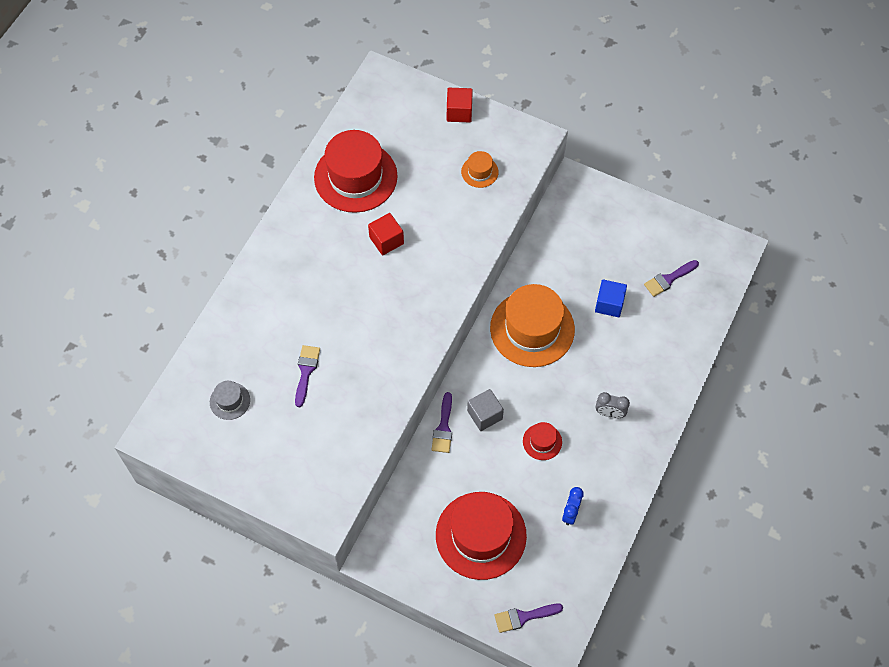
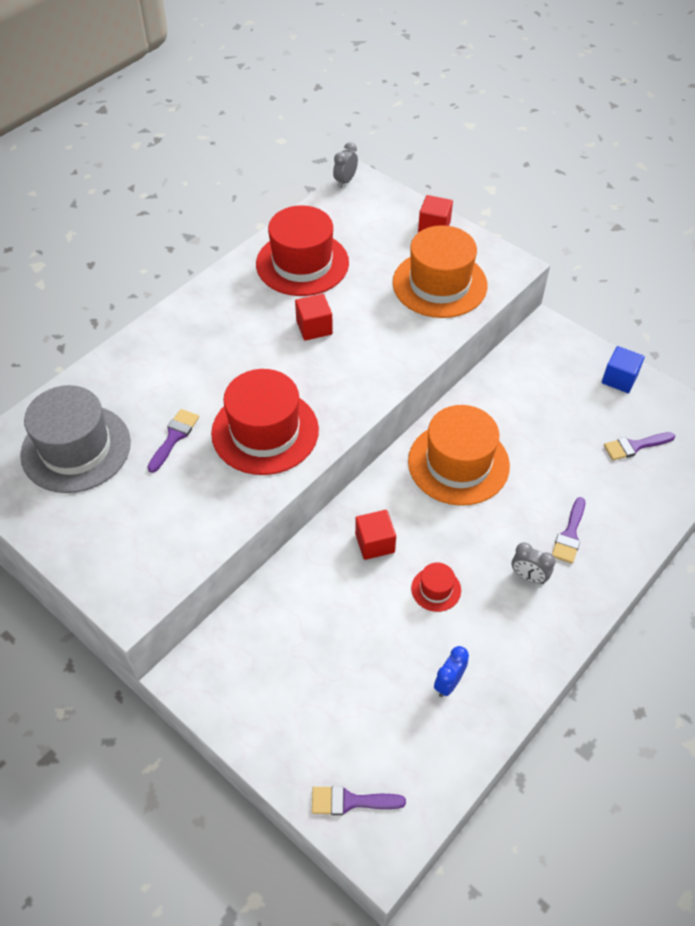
camera: 15 degrees right, 10 degrees down
(230, 401) = (76, 448): grey hat -> grey hat, size x2.23
(366, 77) = (345, 181): none -> grey clock
(443, 427) = (321, 545): purple brush -> purple brush (569, 535)
(479, 172) = (439, 284): orange hat -> orange hat, size x2.23
(481, 535) = (327, 682): red hat -> red hat (265, 431)
(484, 415) = (375, 543): grey cube -> red cube
(609, 304) = (557, 457): blue cube -> blue cube (619, 379)

